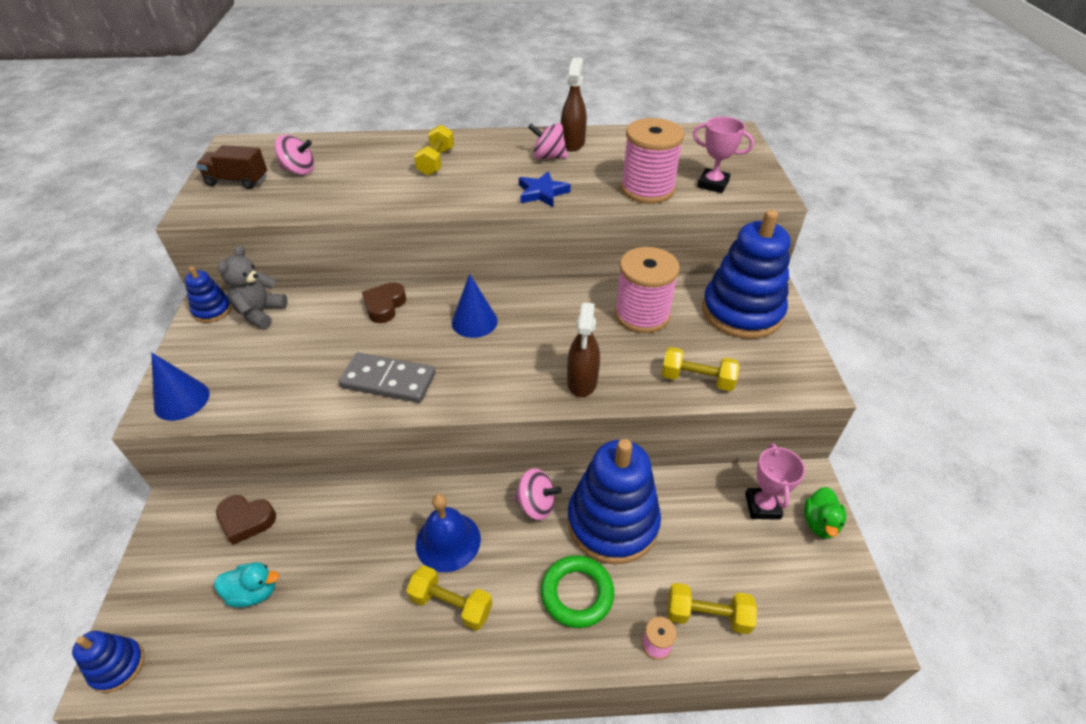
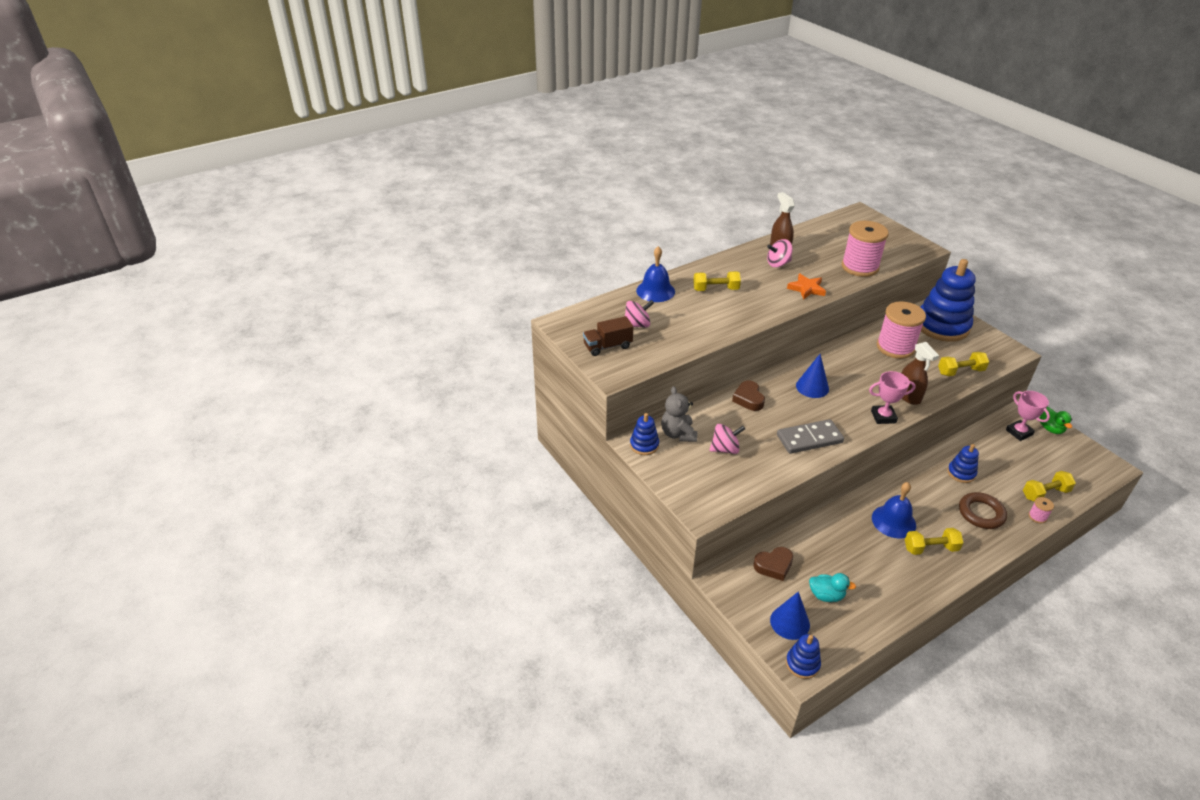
camera: 30 degrees left, 5 degrees down
(182, 400) = (707, 501): blue cone -> blue cone (790, 622)
(253, 592) = (826, 595): turquoise duck -> turquoise duck turned 45 degrees clockwise
(371, 144) = (655, 291): none -> blue bell
(436, 162) = (715, 289): yellow dumbbell -> yellow dumbbell turned 75 degrees counterclockwise
(536, 505) = (916, 482): pink spinning top -> pink spinning top (725, 449)
(542, 193) = (806, 289): blue star -> orange star
(577, 593) = (981, 513): green ring -> brown ring
(612, 522) = (961, 473): blue stacking toy -> blue stacking toy, size x0.47
(713, 184) = (889, 252): pink trophy -> pink trophy (883, 417)

